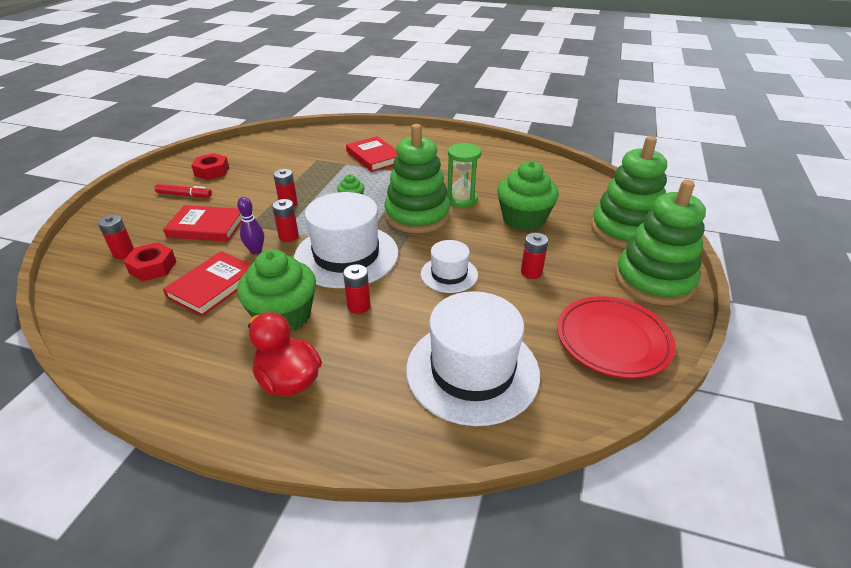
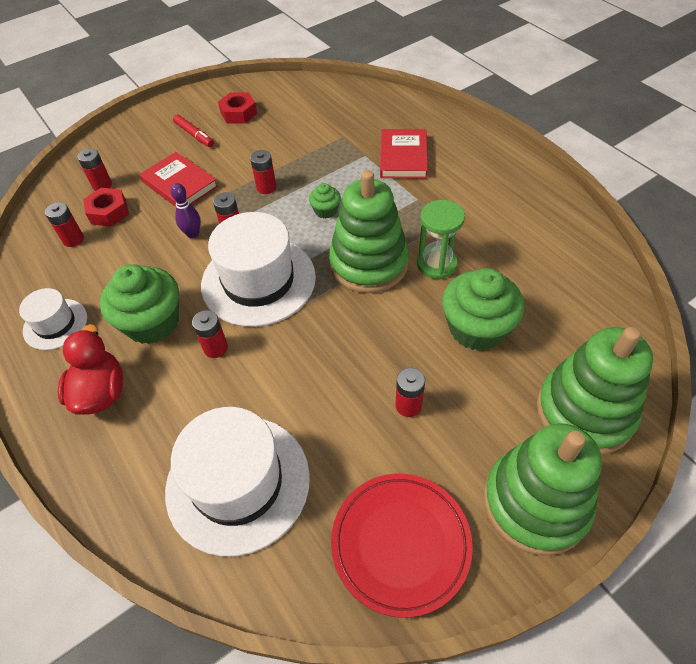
camera: 40 degrees right, 15 degrees up
(134, 298) = (73, 239): none -> red battery
(213, 286) = (131, 258): red book -> none
(449, 274) = (325, 358): white hat -> white hat (55, 324)

